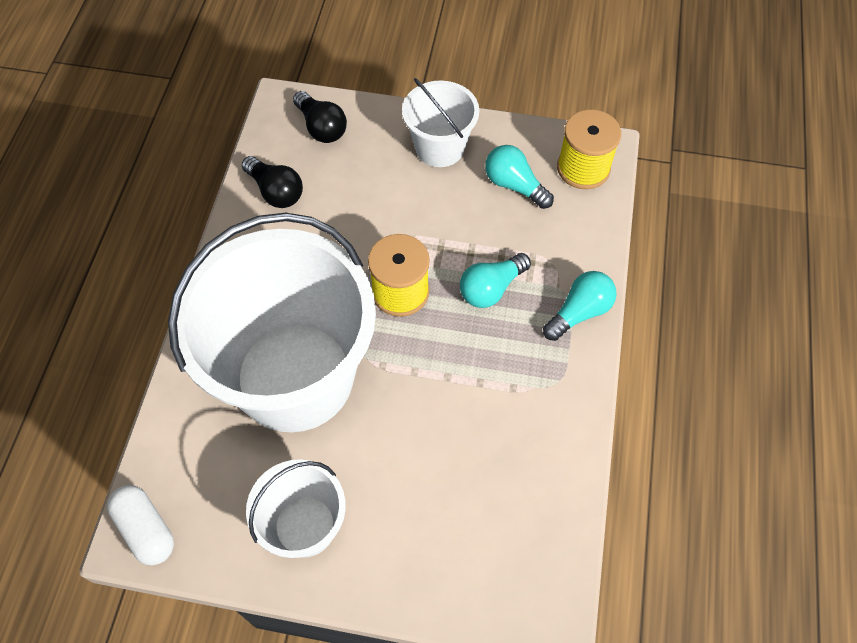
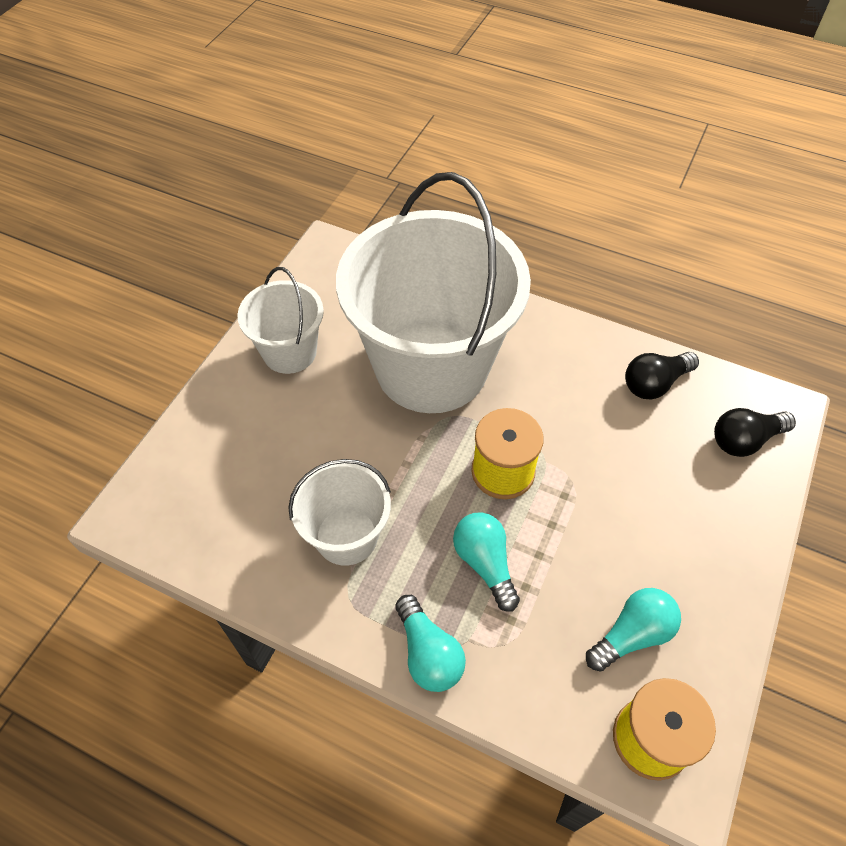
camera: 105 degrees right, 5 degrees down
(146, 529) = (331, 255): white capsule -> none
(440, 147) = (704, 560): white bucket -> white bucket (346, 536)

